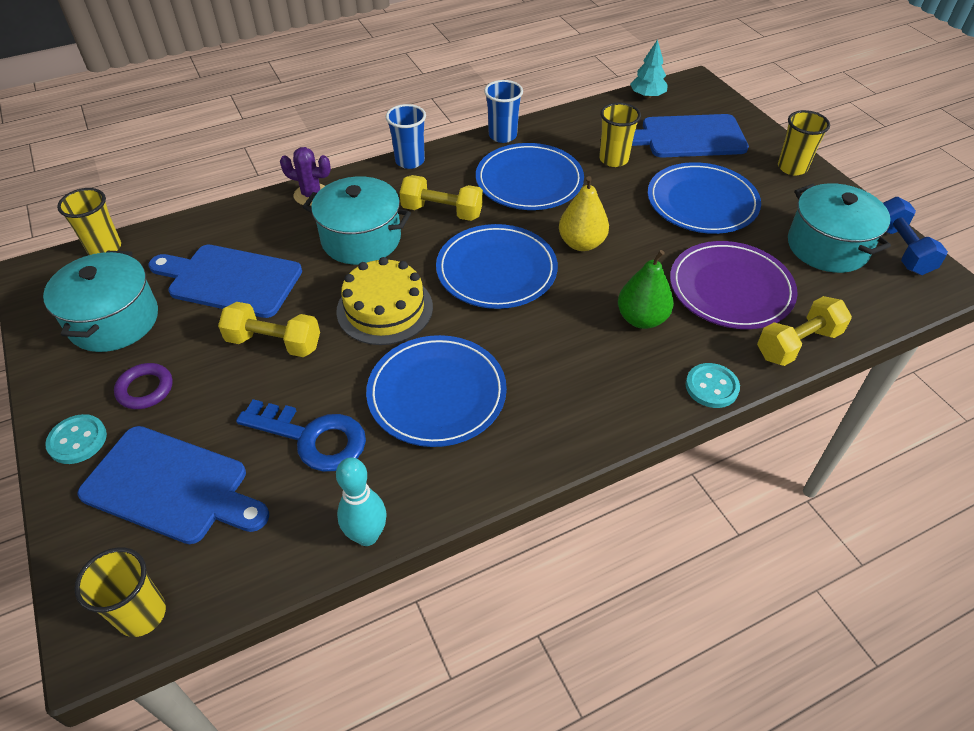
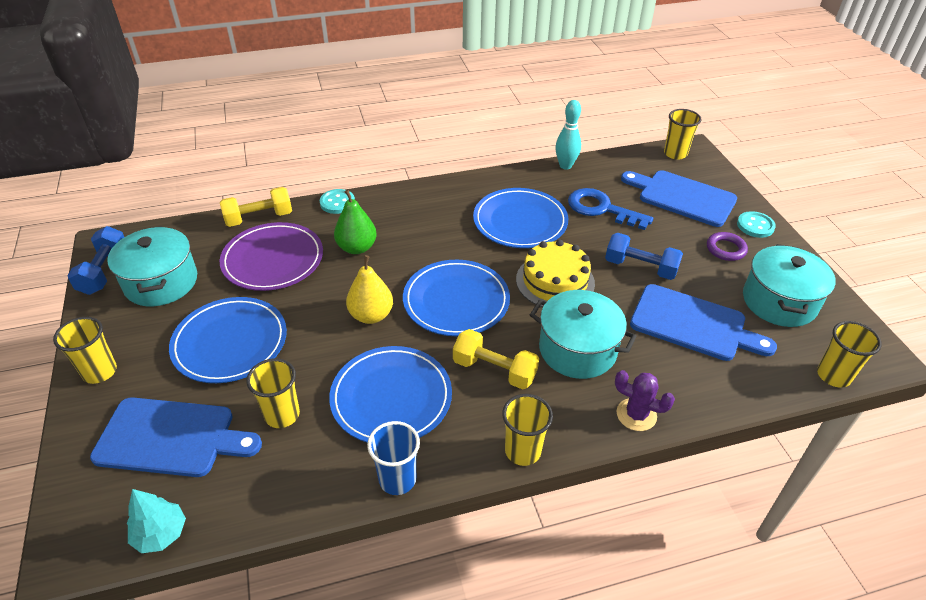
camera: 170 degrees left, 5 degrees down
(274, 343) = (640, 267): yellow dumbbell -> blue dumbbell
(410, 161) = (522, 451): blue cup -> yellow cup

